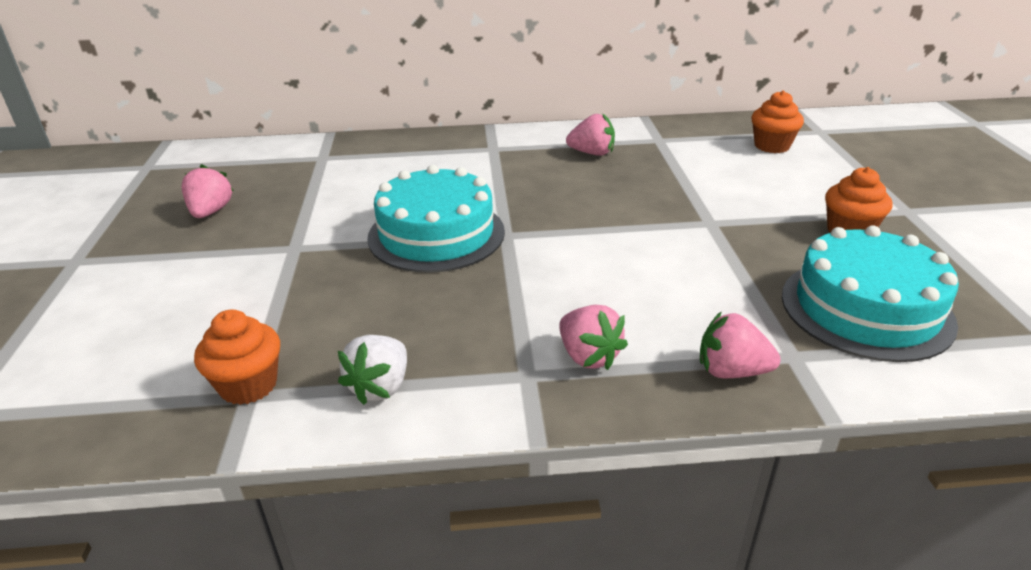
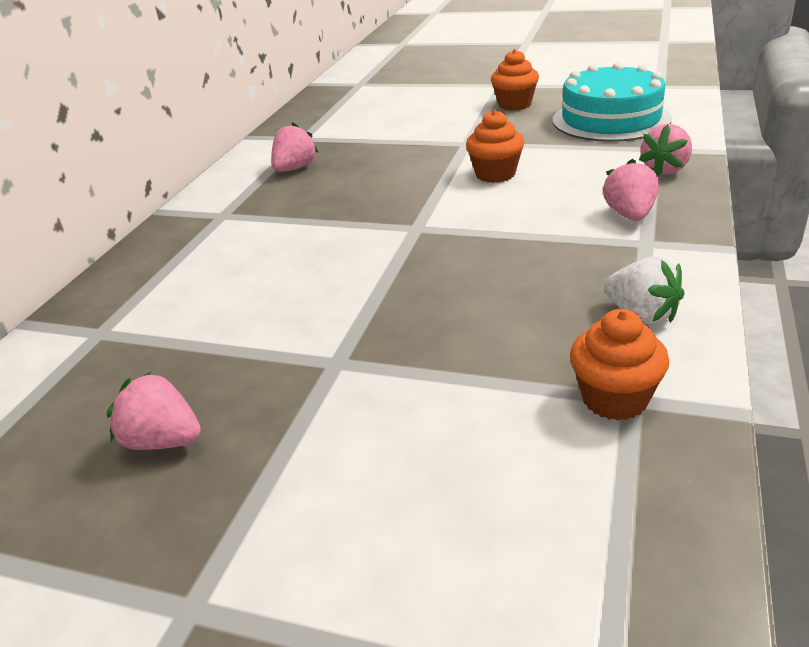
camera: 65 degrees left, 0 degrees up
(436, 234) = (383, 264): turquoise cake -> none
(588, 356) = (629, 215): pink strawberry -> pink strawberry turned 75 degrees counterclockwise
(772, 146) = (365, 102): orange cupcake -> orange cupcake (495, 174)

